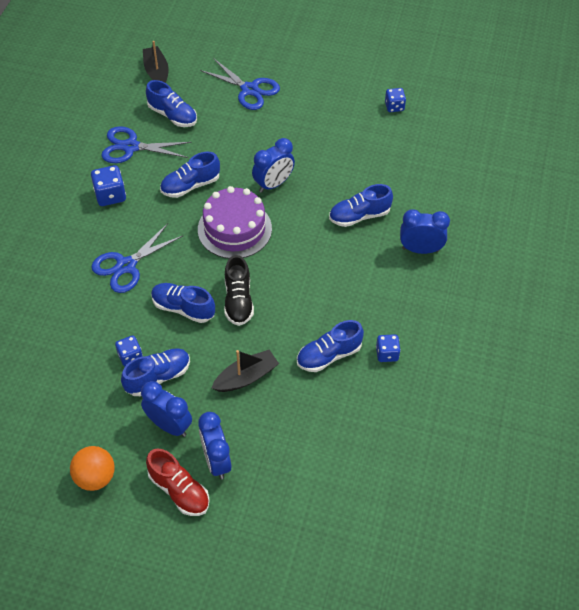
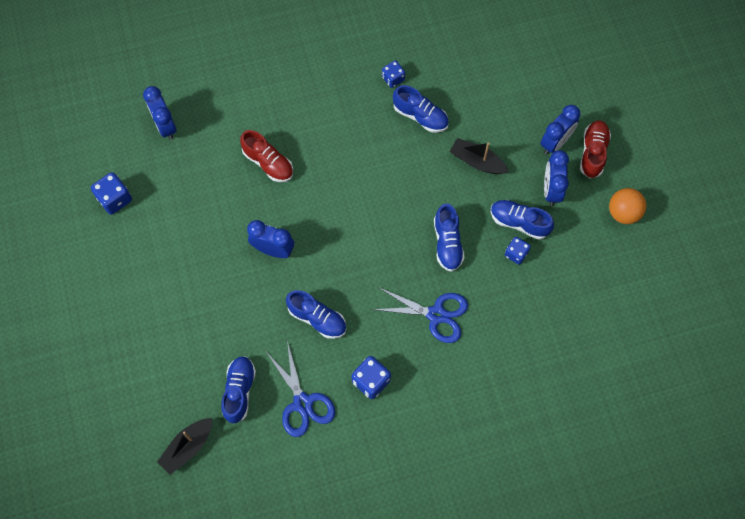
camera: 120 degrees left, 15 degrees up
(234, 229) = (343, 252): purple cake -> none
(238, 300) = (413, 206): black shoe -> none
(249, 90) = (163, 340): blue scissors -> none
(359, 216) = (268, 163): blue shoe -> red shoe
(394, 106) = (115, 199): blue dice -> blue dice, size x1.50
(420, 249) = (276, 101): blue clock -> blue clock (165, 126)

